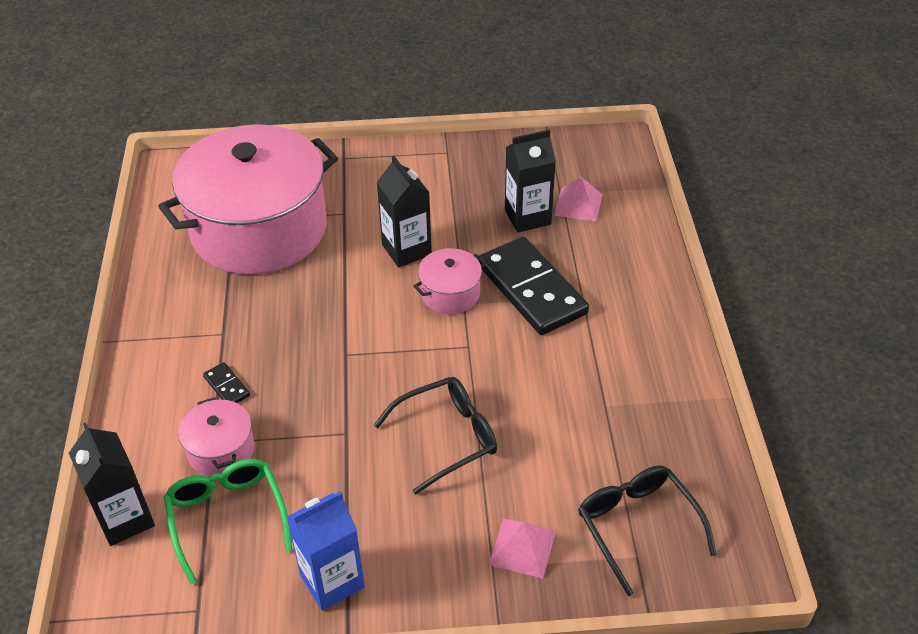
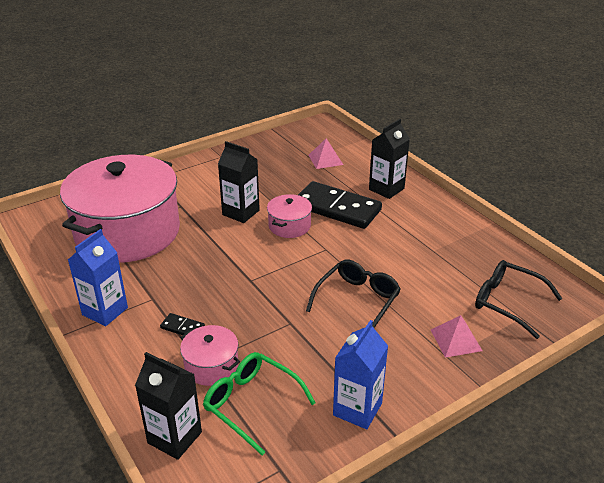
camera: 30 degrees left, 10 degrees down
(164, 329) = (105, 311): none -> blue carton
(527, 217) = (301, 174): black carton -> black carton (386, 189)

